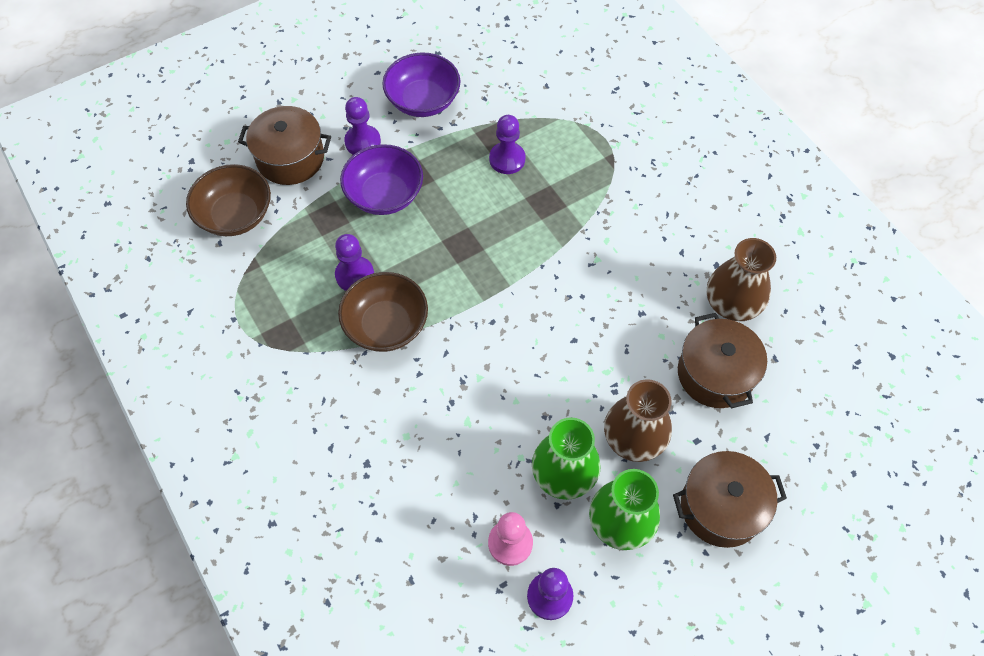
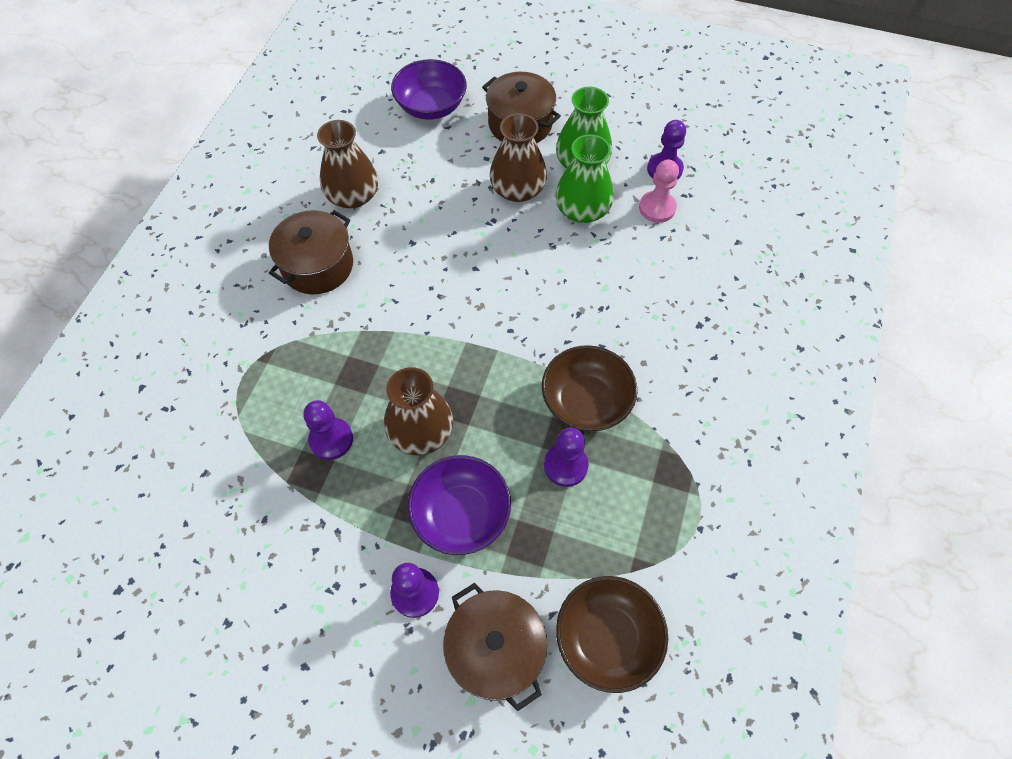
camera: 130 degrees left, 0 degrees up
(423, 101) = (312, 578): purple bowl -> purple bowl (431, 107)
(463, 210) = (421, 432): none -> brown vase
(715, 374) = (424, 175): brown pot -> brown pot (317, 266)

